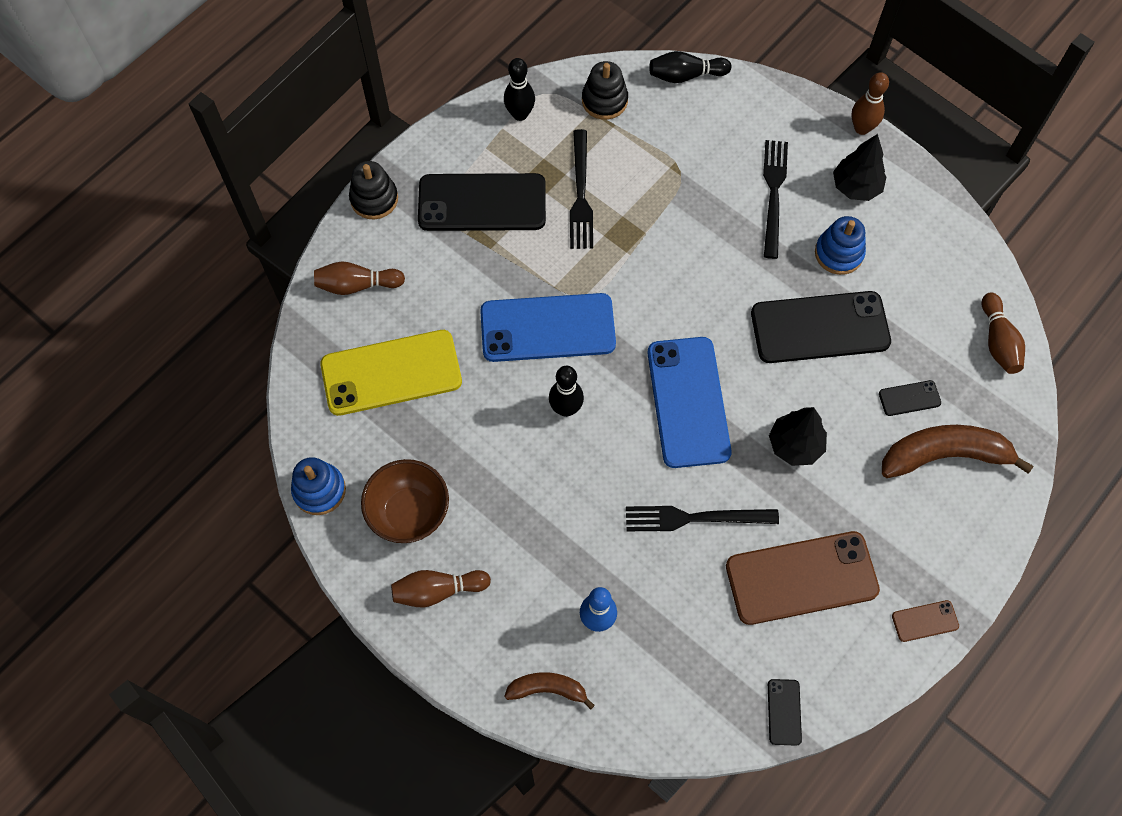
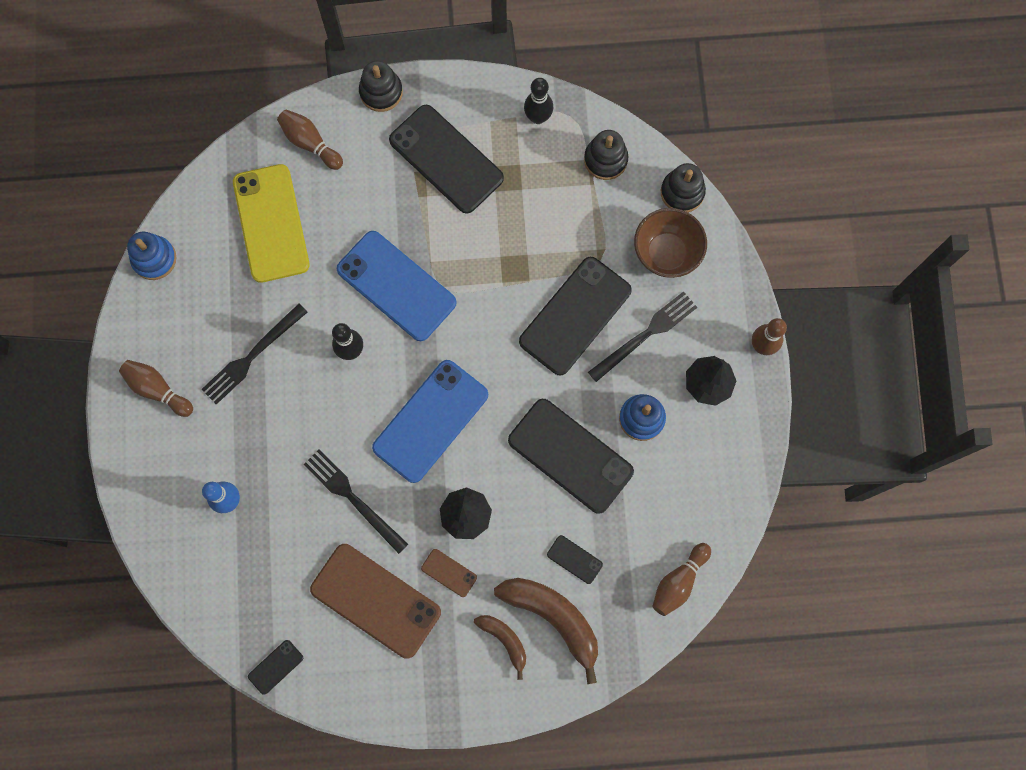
camera: 45 degrees right, 10 degrees up
(391, 373) = (271, 223): yellow phone -> yellow phone turned 45 degrees clockwise
(409, 513) = (190, 325): brown bowl -> brown bowl (666, 253)
(548, 689) = (157, 512): brown banana -> brown banana (504, 640)
(581, 194) = (516, 213): black fork -> black fork (252, 356)
(686, 75) = (682, 192): black bowling pin -> black stacking toy
(708, 227) = (575, 316): none -> black phone
(925, 621) = (420, 703): brown phone -> brown phone (449, 573)

